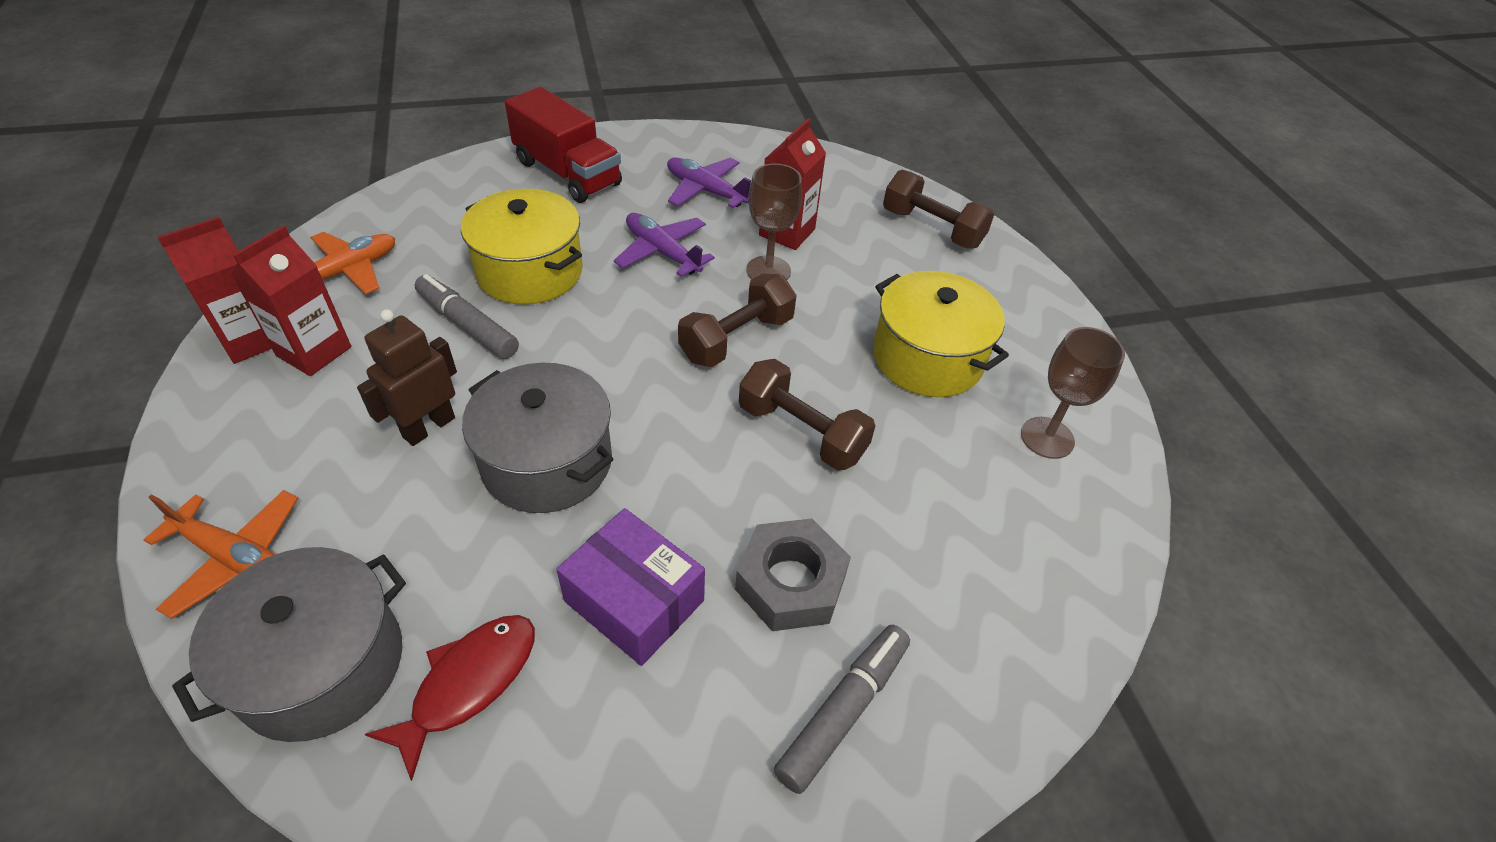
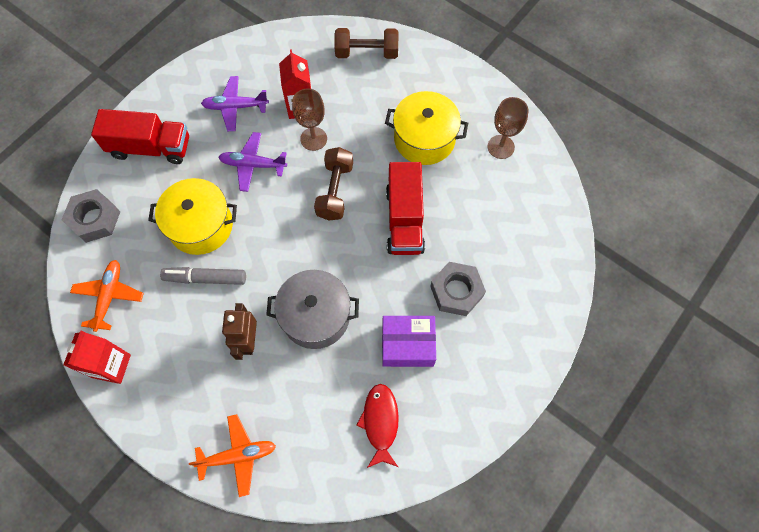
camera: 35 degrees left, 20 degrees up
(314, 351) = (150, 348): red carton -> none
(322, 665) = (321, 461): grey pot -> none
(429, 197) = (94, 219): none -> grey nut
(801, 432) = (404, 220): brown dumbbell -> red truck
(843, 710) = (513, 325): grey marker -> none

